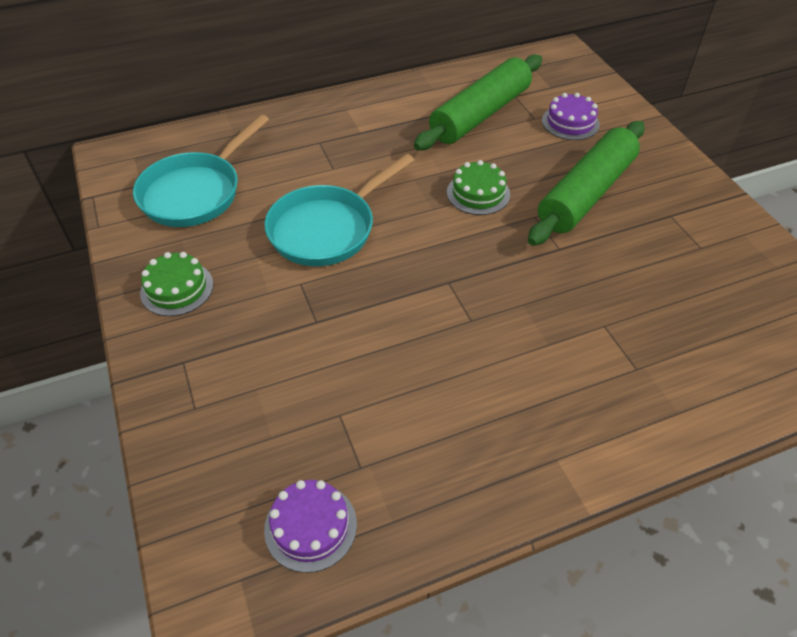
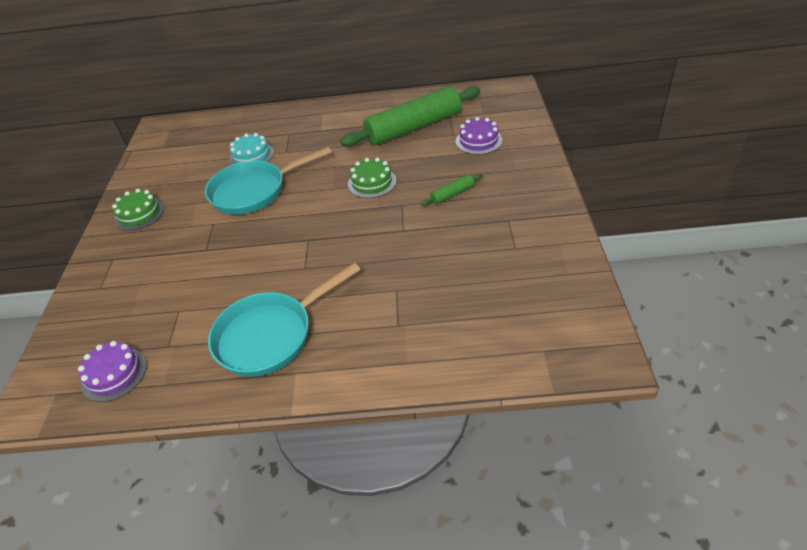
camera: 25 degrees right, 5 degrees down
(195, 192) = (190, 156): turquoise pan -> turquoise pan (270, 335)
(288, 180) = (251, 156): none -> turquoise cake
(586, 194) = (452, 194): green rolling pin -> green rolling pin, size x0.41

